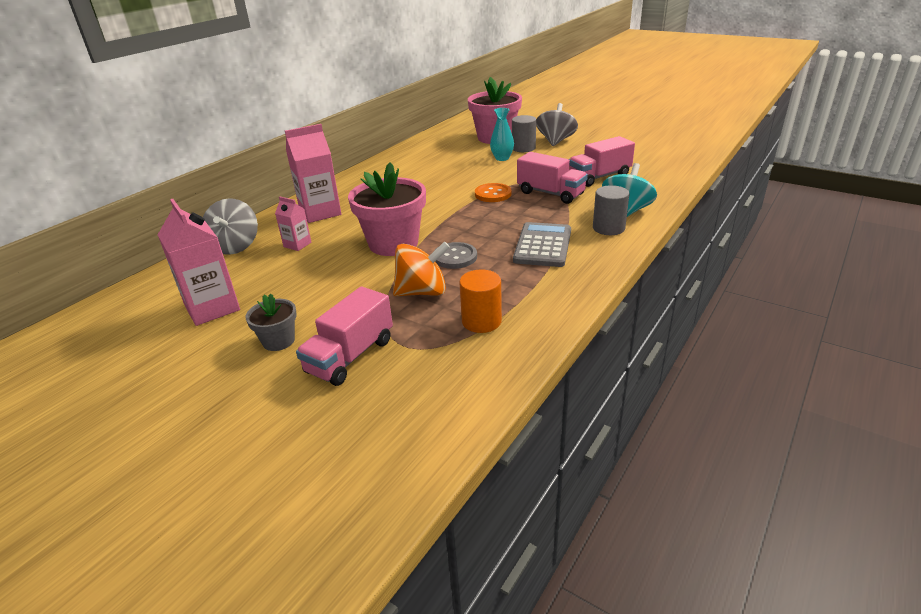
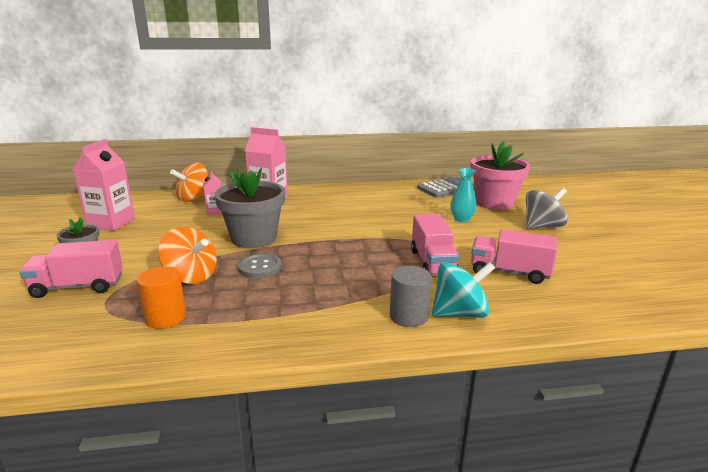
camera: 45 degrees right, 10 degrees down
(235, 246) = (193, 198): grey spinning top -> orange spinning top
(393, 243) = (254, 238): pink flower pot -> grey flower pot
(493, 194) = (389, 241): orange button -> none
(523, 148) = (498, 220): grey cylinder -> none
(542, 245) = (327, 296): grey calculator -> grey calculator (446, 188)

